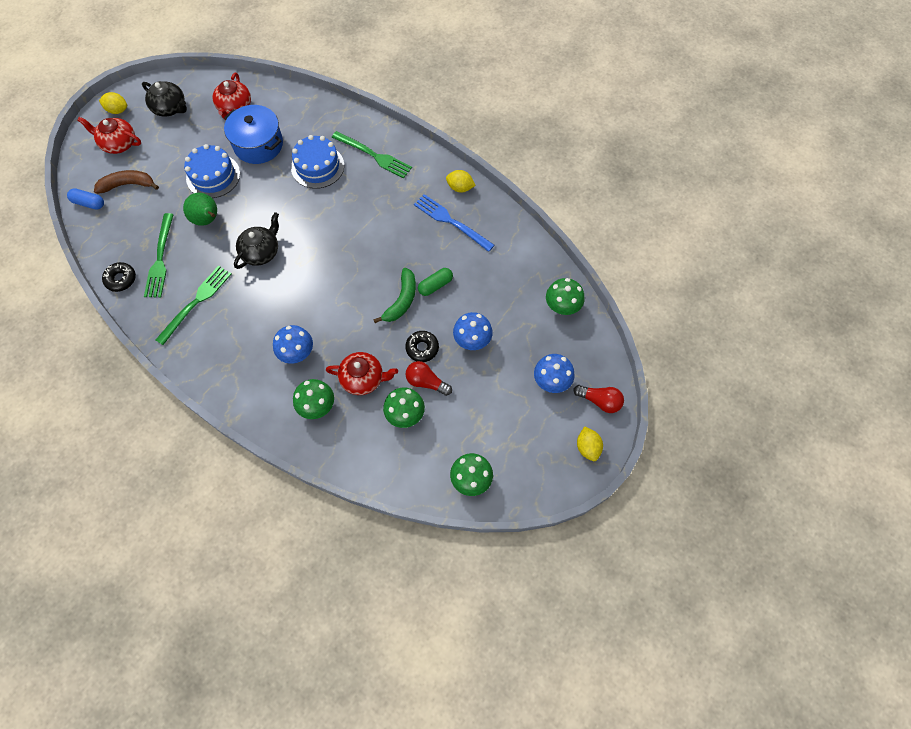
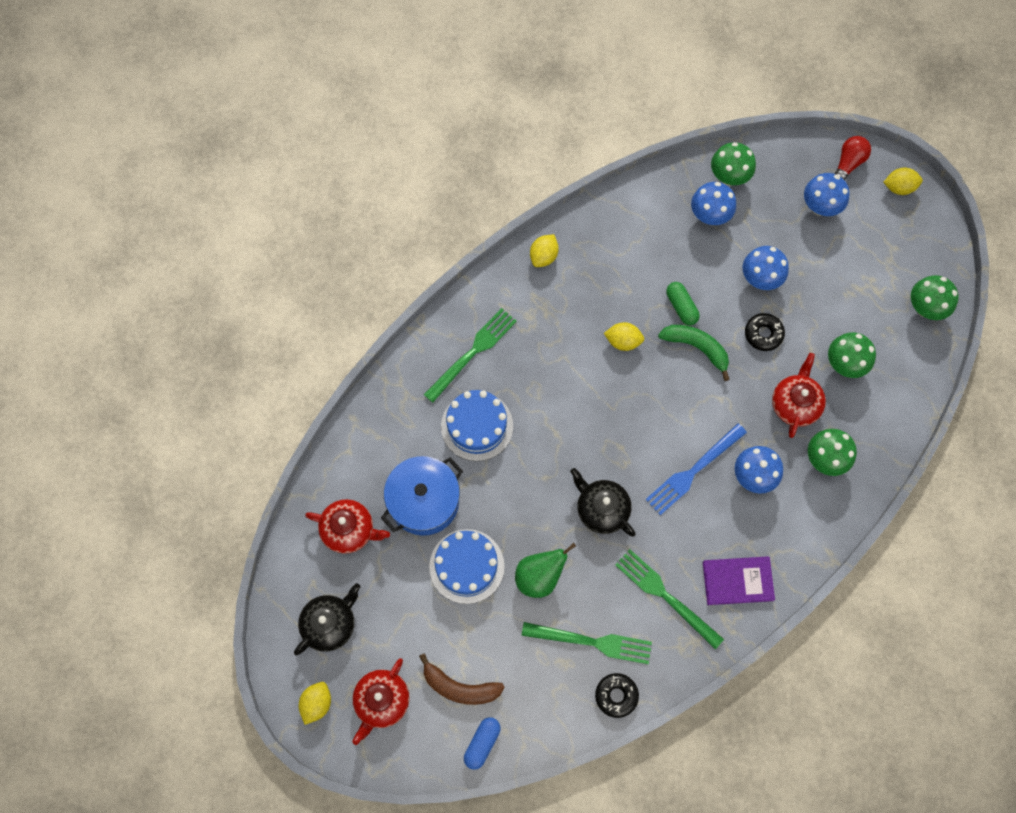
camera: 80 degrees left, 5 degrees up
(128, 185) = (460, 687): brown banana -> brown banana turned 75 degrees counterclockwise
(210, 351) = (737, 581): none -> purple book
(398, 249) = (623, 341): none -> yellow lemon
(426, 382) = (806, 336): red light bulb -> none
(450, 221) = (592, 276): blue fork -> blue fork (692, 472)
(522, 296) = (709, 215): none -> blue mushroom

